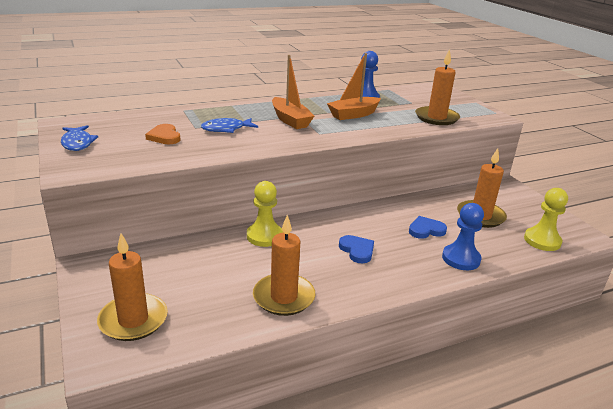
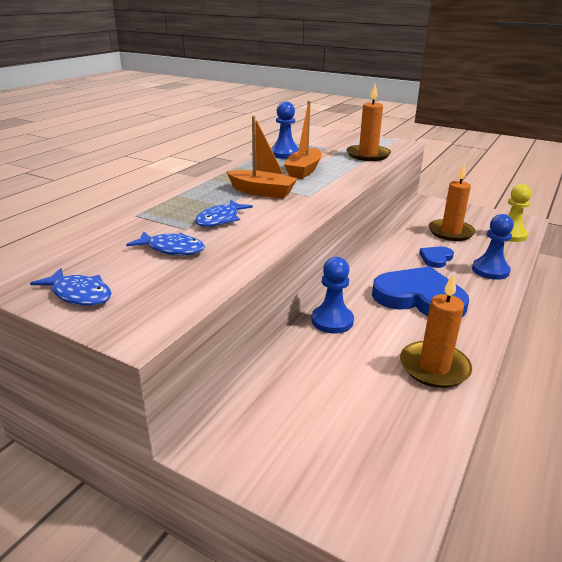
camera: 35 degrees left, 0 degrees up
(133, 320) = (352, 471): orange candle -> none
(164, 137) = (172, 249): orange heart -> blue fish
(264, 236) = (332, 321): yellow pawn -> blue pawn
(357, 250) = (419, 298): blue heart -> blue heart, size x2.12

